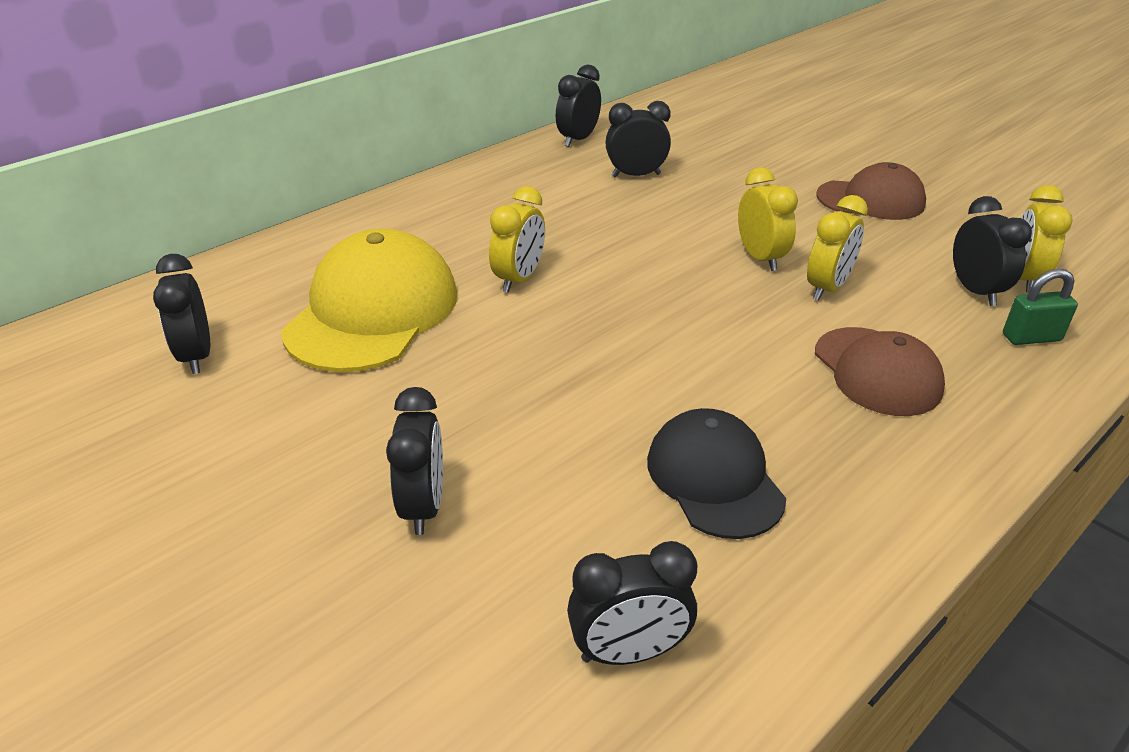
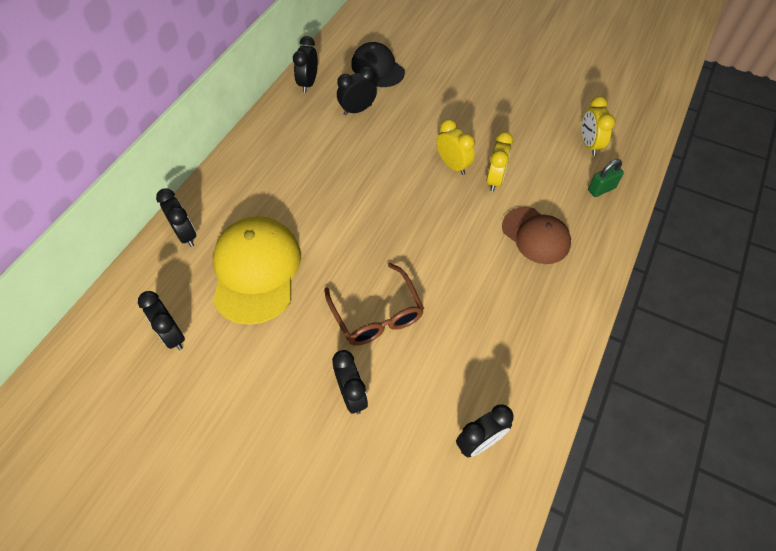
camera: 20 degrees left, 20 degrees up
(519, 279) = (327, 220): yellow clock -> none
(532, 409) = (377, 315): none -> brown glasses
(714, 478) = (482, 331): black cap -> black cap (377, 68)
(871, 200) = (497, 98): brown cap -> none
(975, 291) = (568, 161): black clock -> black clock (186, 235)

